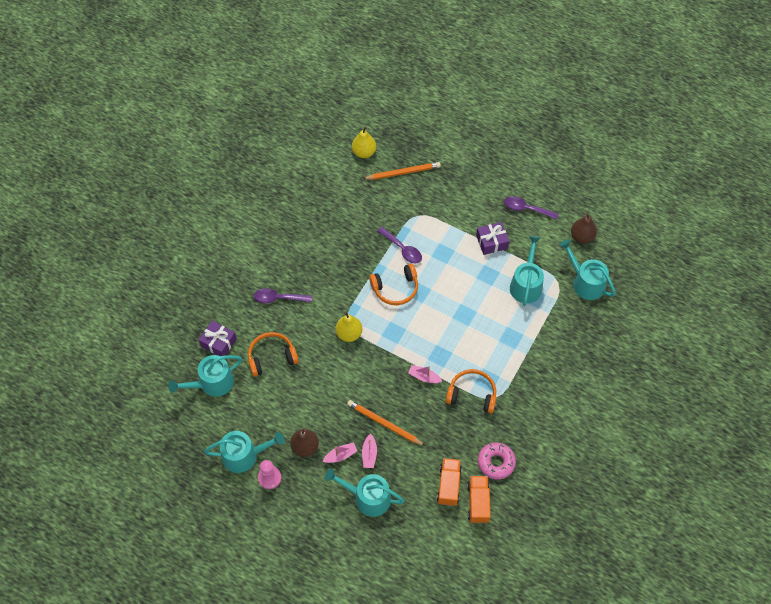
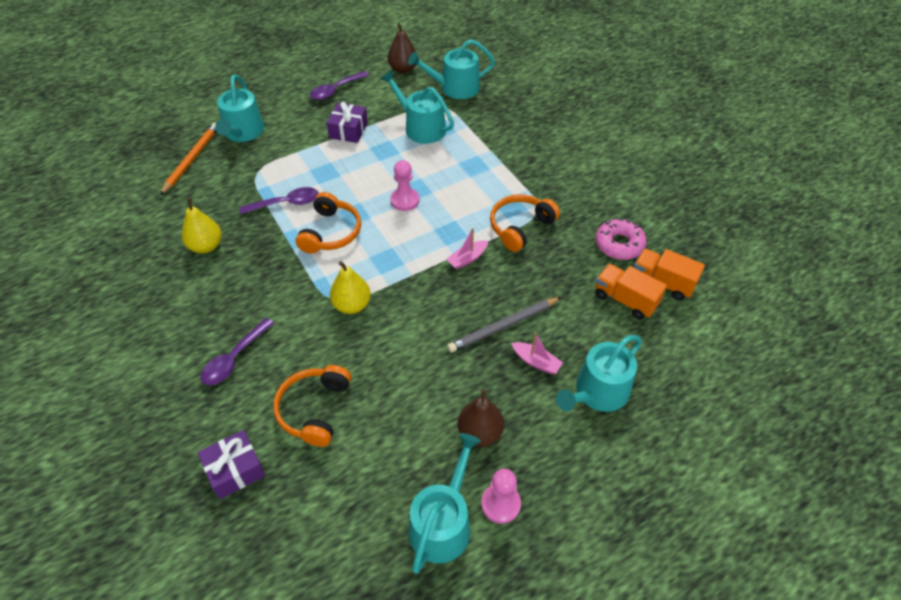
camera: 60 degrees left, 10 degrees down
(212, 383) = (293, 512): turquoise watering can -> turquoise watering can (243, 132)
(340, 455) = (518, 395): pink boat -> none
(364, 152) = (128, 180): yellow pear -> yellow pear (206, 246)
(384, 424) = (503, 326): orange pencil -> grey pencil
(450, 314) = (405, 200): none -> pink pawn

